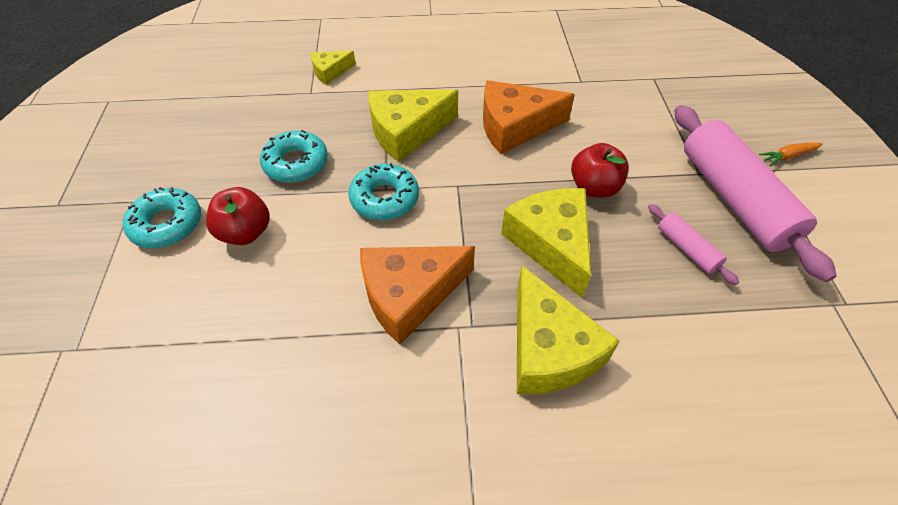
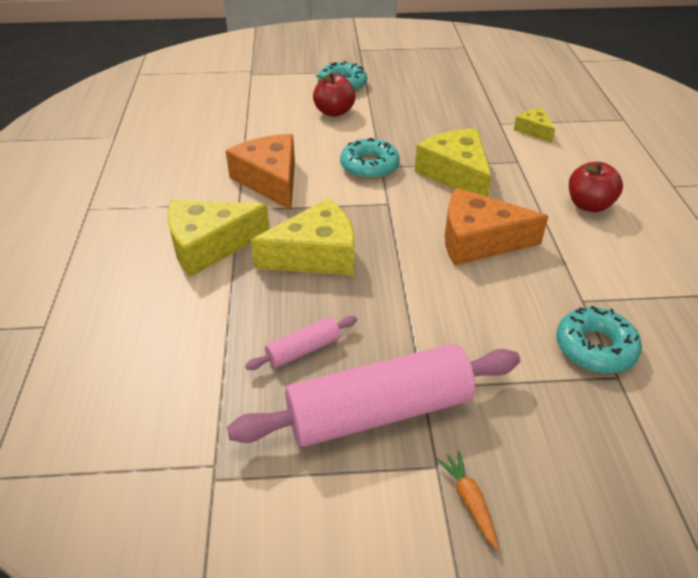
camera: 90 degrees right, 10 degrees down
(296, 164) = (406, 124): turquoise donut -> turquoise donut (595, 347)
(515, 127) = (478, 241): orange cheese -> orange cheese turned 75 degrees counterclockwise
(594, 187) = (390, 291): red apple -> red apple (589, 205)

